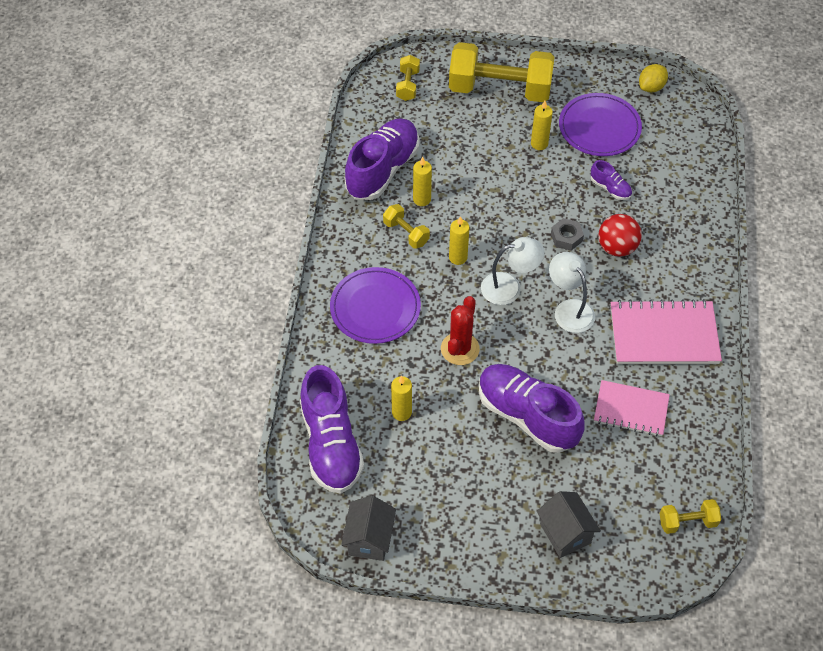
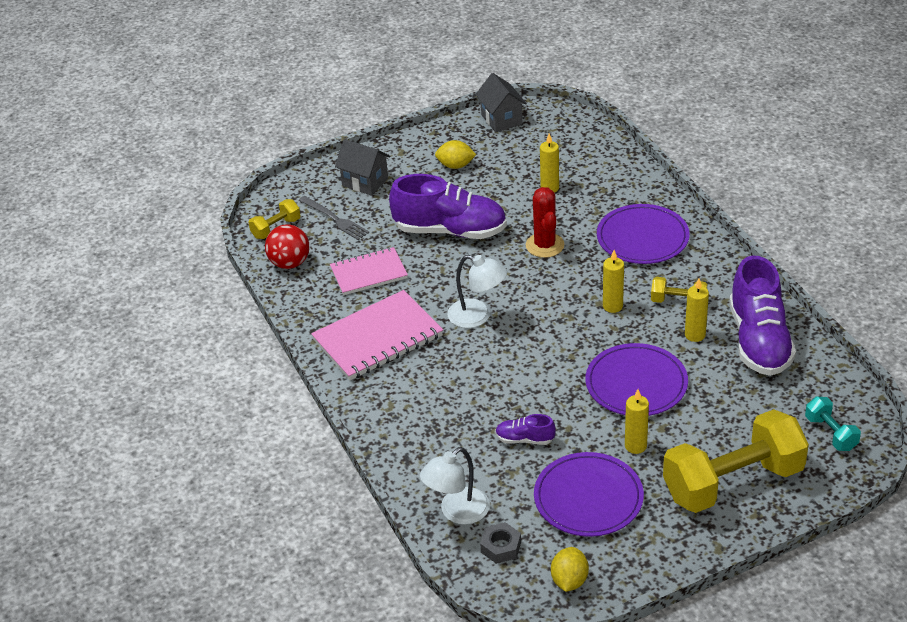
camera: 150 degrees right, 15 degrees down
(331, 444) = (582, 149): purple shoe -> none
(407, 85) = (831, 433): yellow dumbbell -> turquoise dumbbell
(463, 499) = (455, 166): none -> yellow lemon
(498, 186) = (636, 384): none -> purple plate
(509, 287) = (545, 307): white lamp -> white lamp (457, 512)
(566, 237) = (530, 372): grey nut -> grey nut (501, 547)
(617, 247) = (474, 387): red ball -> red ball (290, 263)
(624, 499) = (335, 219): none -> grey fork

